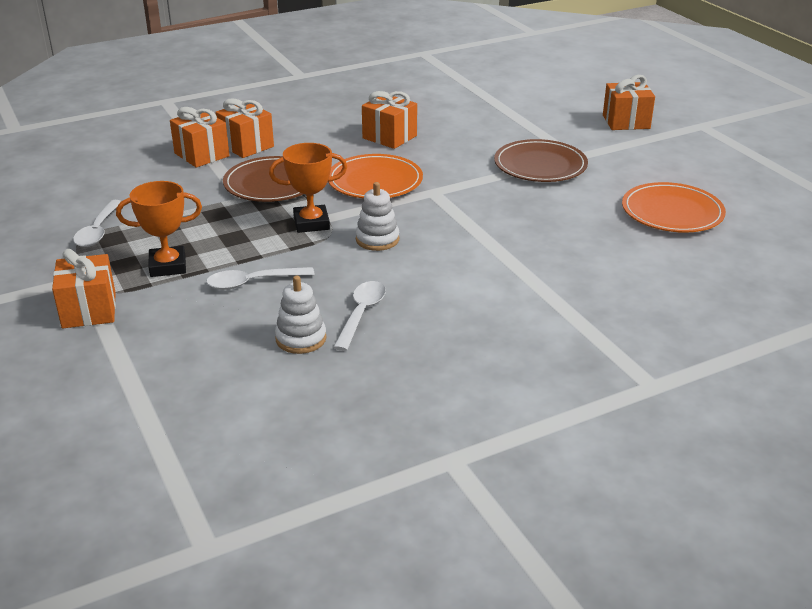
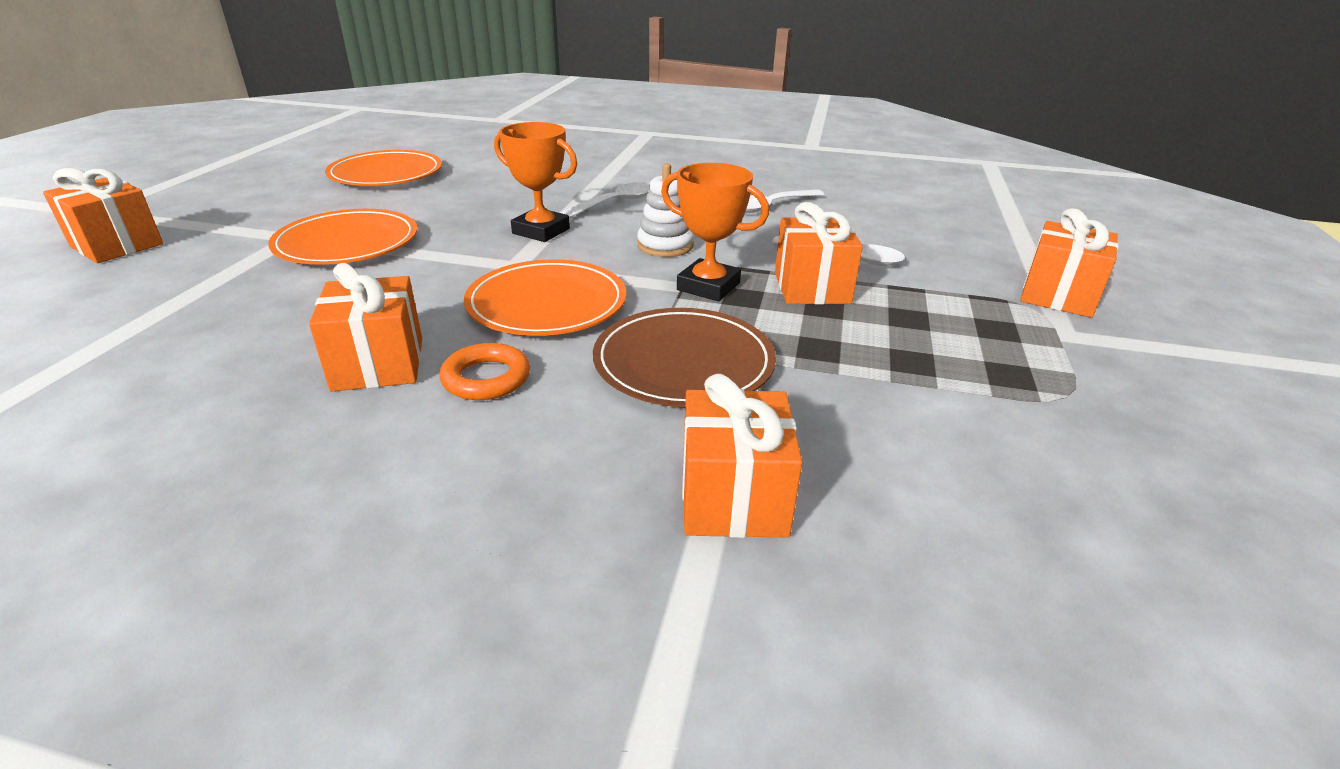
camera: 140 degrees left, 0 degrees up
(98, 231) = (1032, 397): white spoon -> white spoon (615, 203)
(168, 266) = (937, 306): orange trophy -> orange trophy (541, 231)
(246, 146) = (619, 476): orange gift -> orange gift (811, 288)
(301, 339) = (842, 210): white stacking toy -> none
(340, 149) = (486, 378): none -> orange ring
(540, 165) = (347, 243): brown plate -> orange plate

